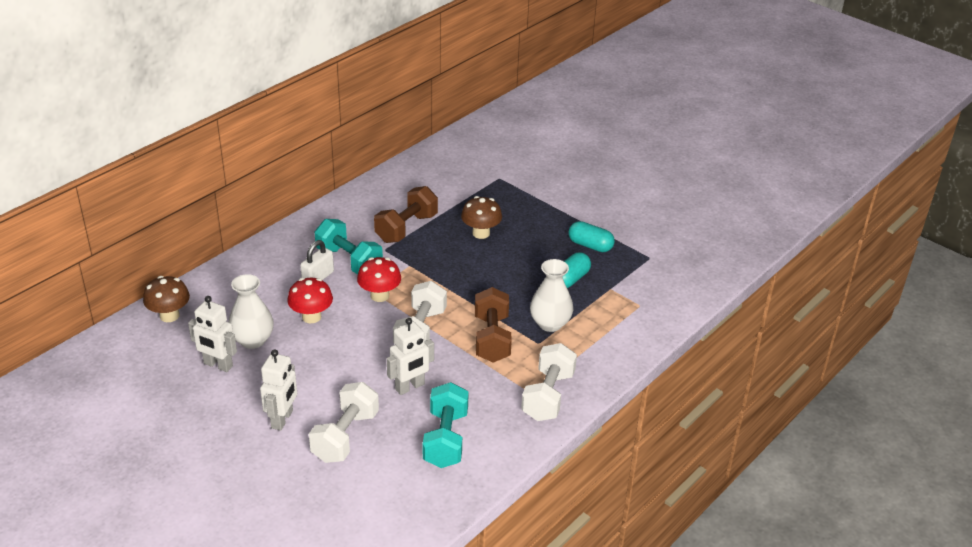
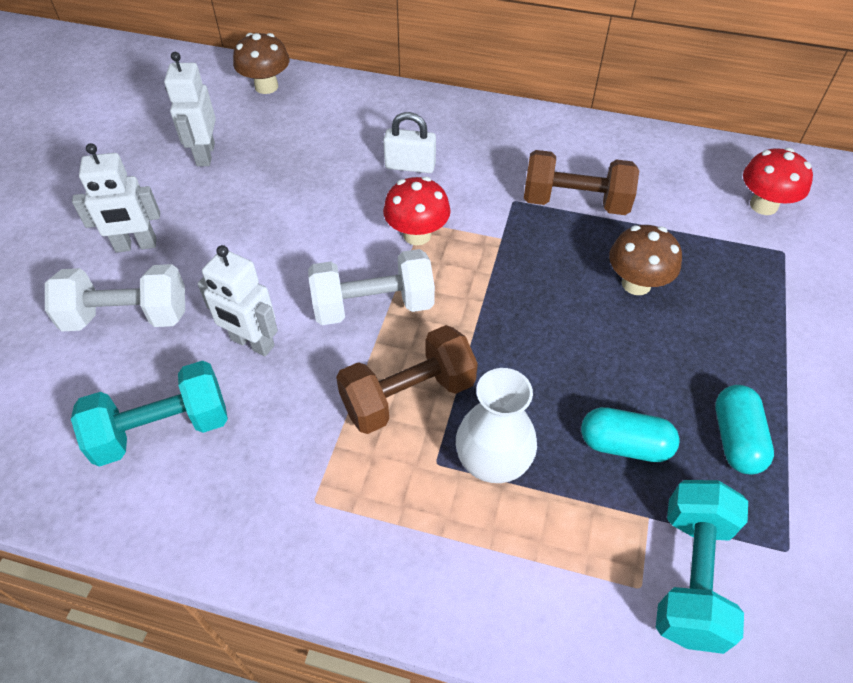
camera: 65 degrees right, 15 degrees up
(253, 340) = (262, 162): white vase -> none
(311, 317) = (334, 191): red mushroom -> red mushroom (763, 205)
(349, 261) = (463, 178): turquoise dumbbell -> turquoise dumbbell (691, 575)
(548, 396) = (316, 529): white dumbbell -> none

